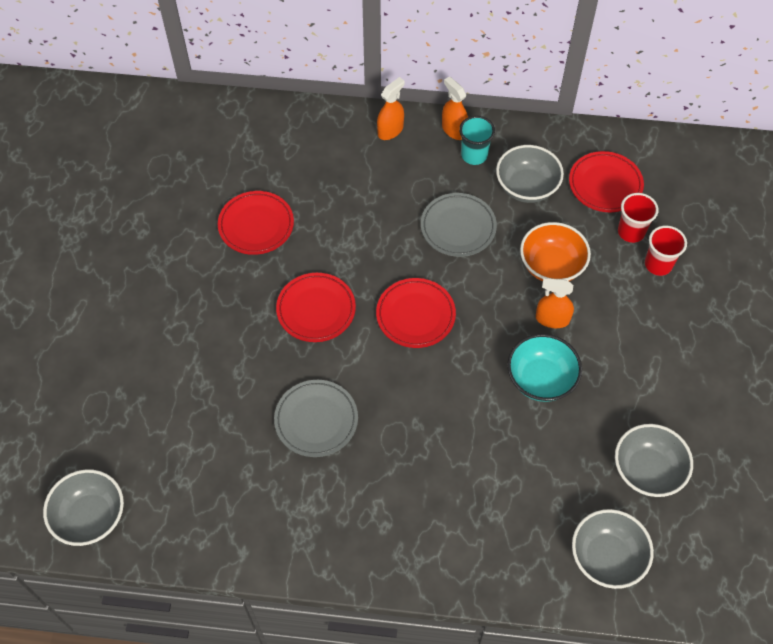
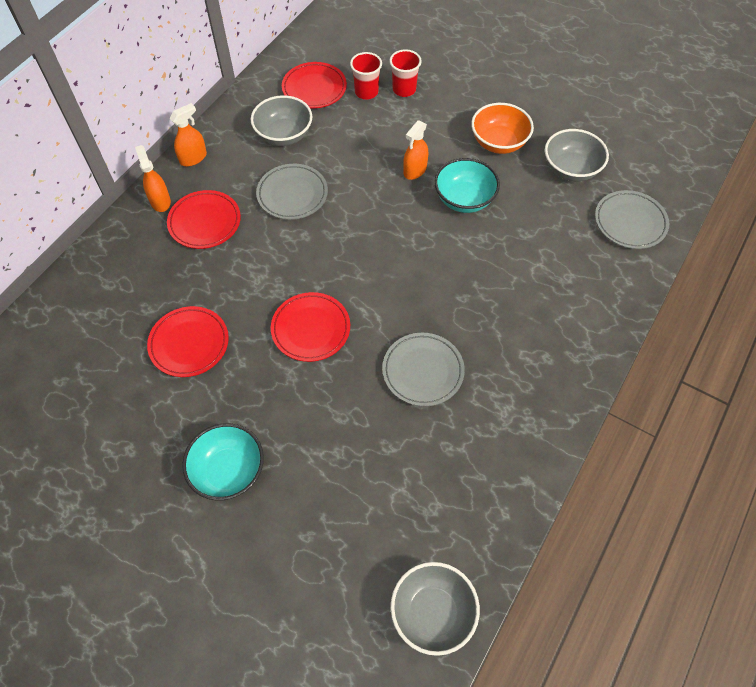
camera: 65 degrees left, 0 degrees up
(153, 311) = (228, 471): none -> turquoise bowl
(415, 315) = (359, 257): red plate -> red plate (205, 222)
(454, 130) = (193, 158): orange spray bottle -> orange spray bottle turned 150 degrees clockwise
(474, 155) = (229, 155): turquoise cup -> none
(551, 266) = (367, 151): orange bowl -> orange bowl (498, 142)
(607, 557) = (630, 222): grey bowl -> grey plate

